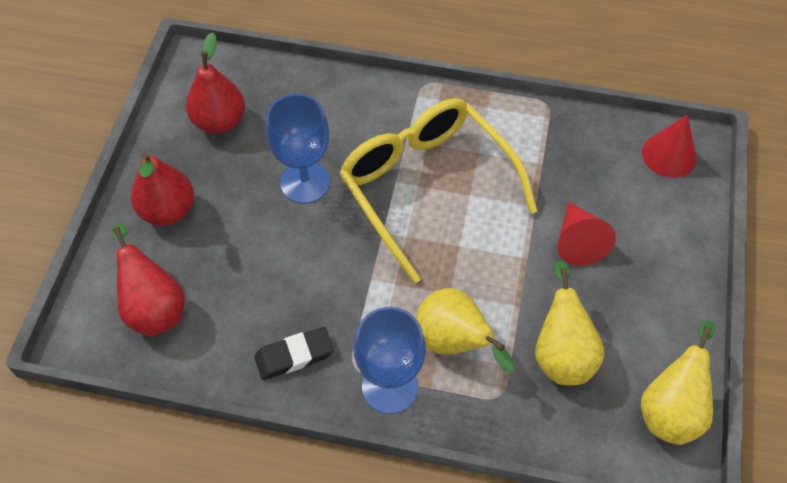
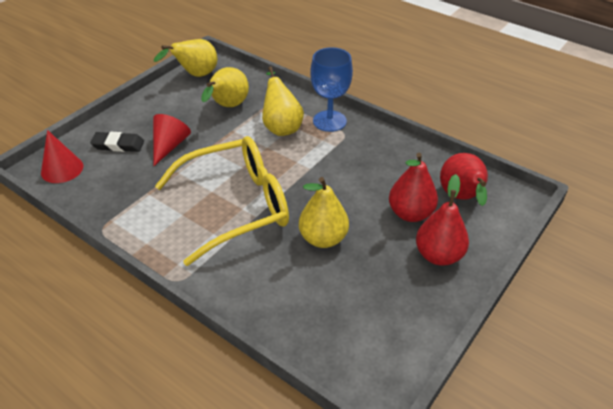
camera: 155 degrees left, 15 degrees down
(219, 121) = (373, 314): red pear -> red pear (410, 213)
(294, 355) = (377, 148): black eraser -> black eraser (118, 145)
(305, 182) = (323, 238): blue goblet -> yellow pear
(426, 186) = (236, 206): yellow glasses -> yellow glasses turned 105 degrees counterclockwise

